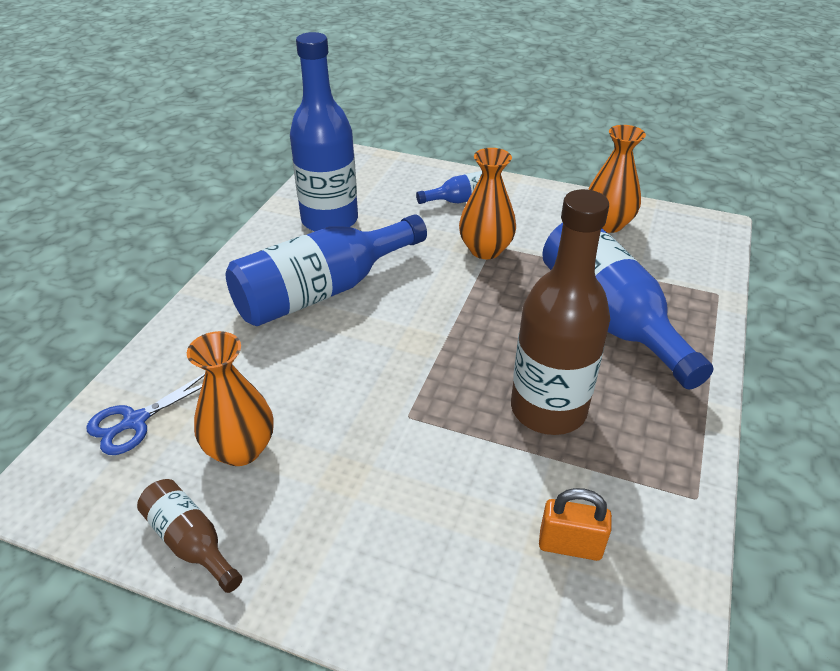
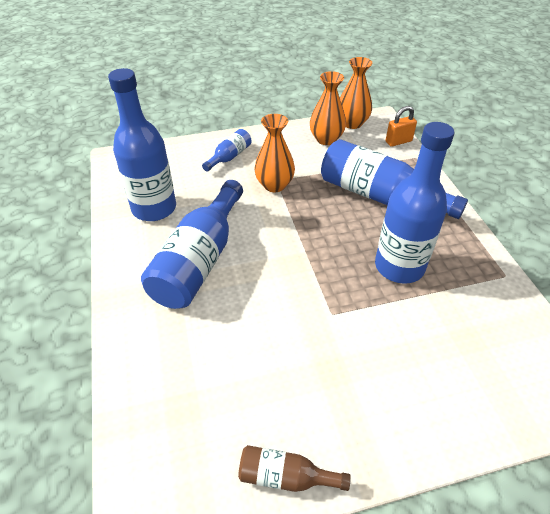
camera: 35 degrees left, 5 degrees up
(135, 421) = (161, 424): blue scissors -> none
(241, 449) = (254, 396): orange vase -> orange vase (352, 123)
(548, 409) = (399, 266): brown bottle -> blue bottle
(570, 545) = (479, 336): orange padlock -> orange padlock (398, 141)

